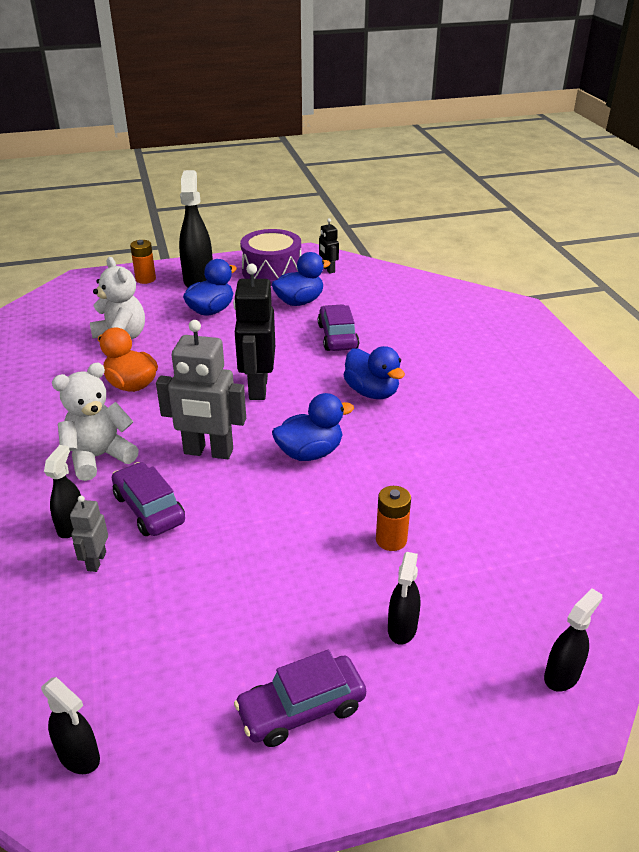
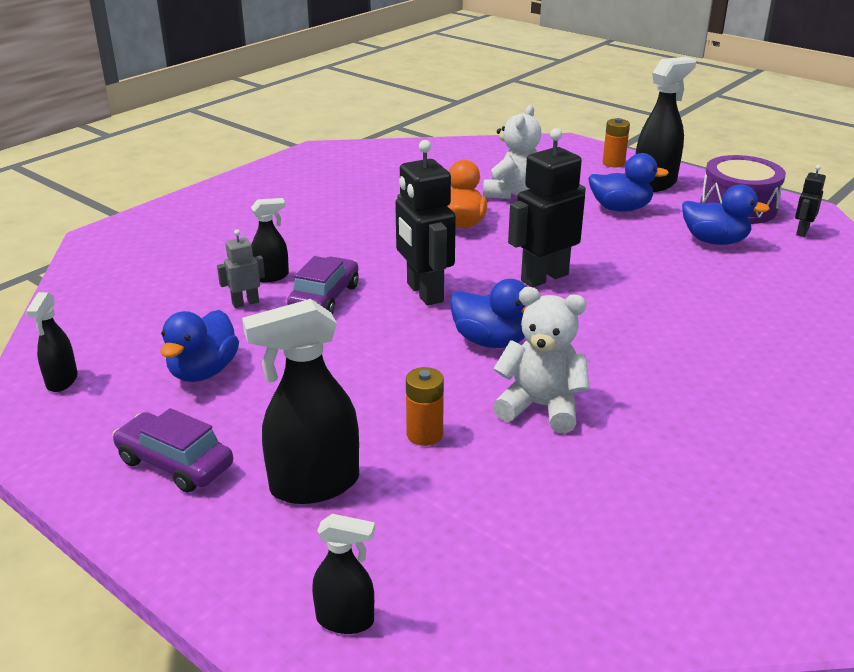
camera: 55 degrees right, 5 degrees down
(99, 457) = (357, 251): white teddy bear -> white teddy bear (541, 407)
(208, 452) = (424, 293): grey robot -> black robot
(337, 337) = (692, 283): purple car -> none
(372, 392) = (633, 338): blue duck -> blue duck (203, 371)
(402, 628) = (314, 485): black spray bottle -> black spray bottle, size x1.81

